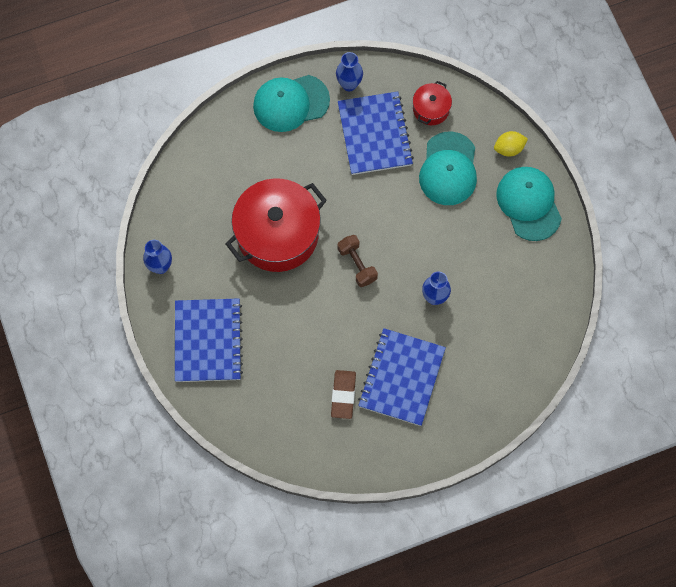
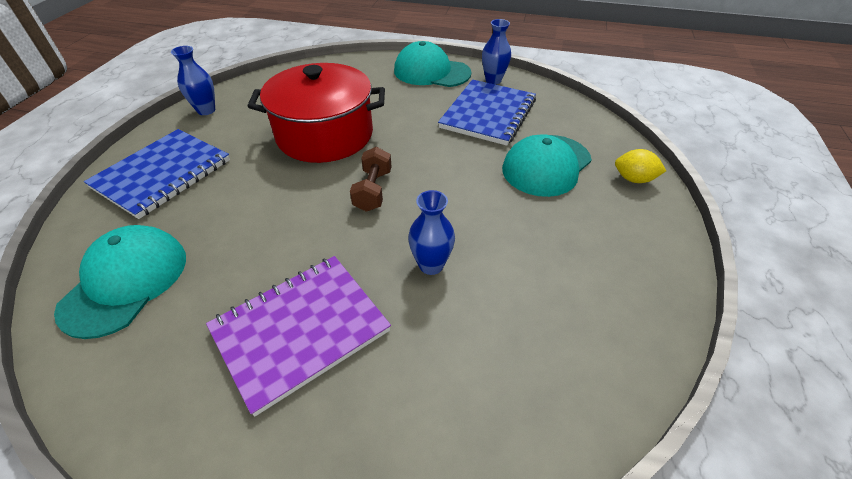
camera: 35 degrees right, 25 degrees down
(343, 395) = (212, 303): brown eraser -> none
(401, 378) = (300, 330): blue notebook -> purple notebook
(431, 109) = (561, 120): red pot -> none
(529, 204) = (632, 236): turquoise cap -> turquoise cap (125, 282)

